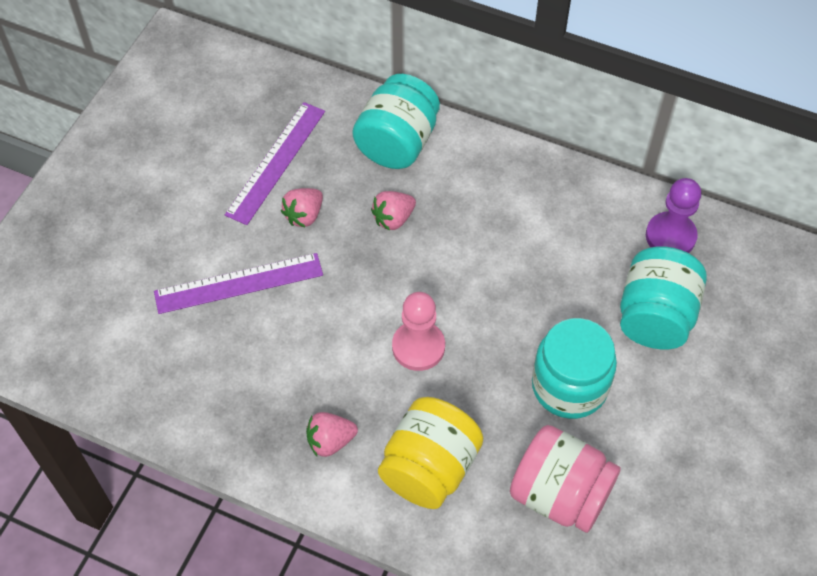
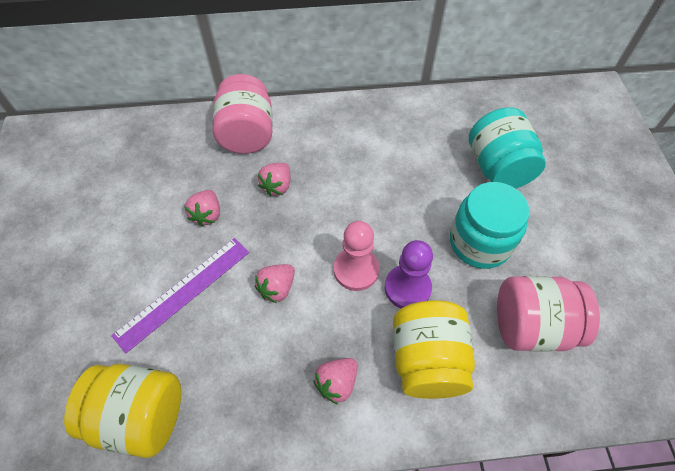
camera: 30 degrees left, 0 degrees up
(144, 375) = (140, 416): none -> yellow jar
(276, 162) = (161, 186): purple ruler -> none
(329, 325) = (277, 288): none -> pink strawberry
(397, 143) = (247, 134): turquoise jar -> pink jar
(670, 236) = (468, 114): purple pawn -> purple pawn (407, 288)

